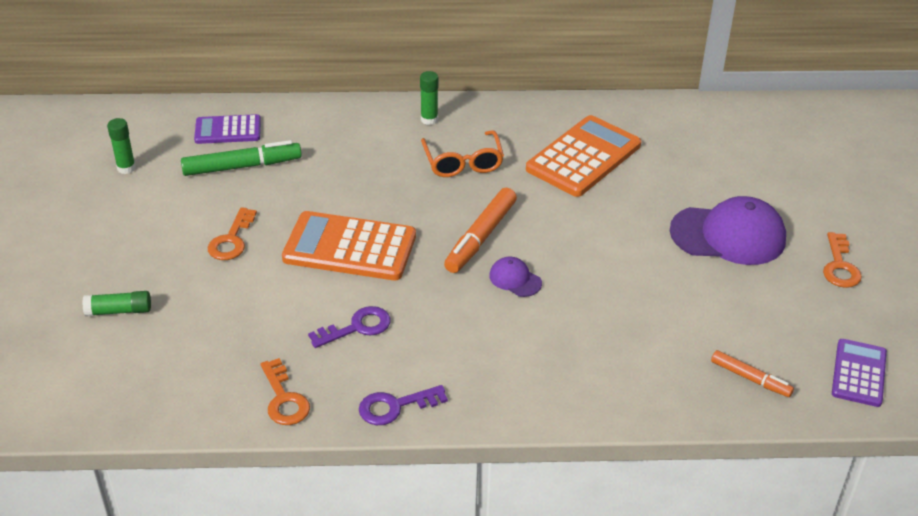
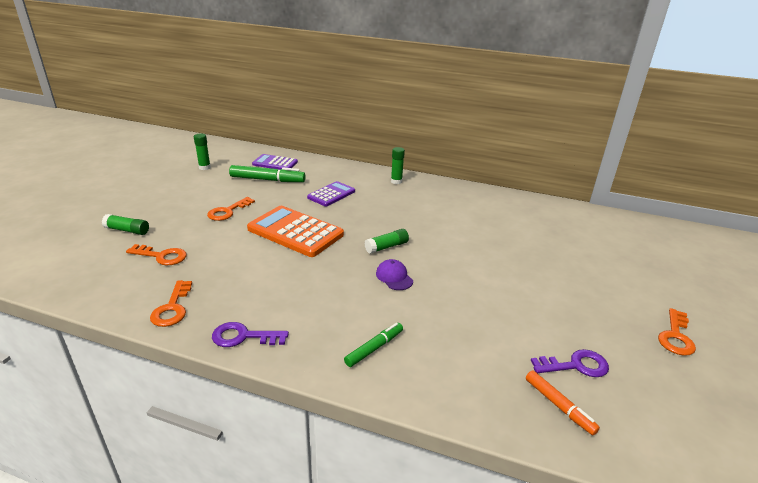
camera: 20 degrees right, 10 degrees down
(205, 335) = (161, 256): none -> orange key
(357, 327) = (261, 277): purple key -> purple key (575, 365)
(463, 162) = (403, 205): orange glasses -> none
(481, 237) = (386, 247): orange marker -> green glue stick
(544, 375) = (374, 348): none -> green marker
(583, 157) = (487, 220): orange calculator -> none
(728, 235) = (579, 290): purple cap -> none
(858, 373) = (675, 435): purple calculator -> purple calculator (331, 194)

